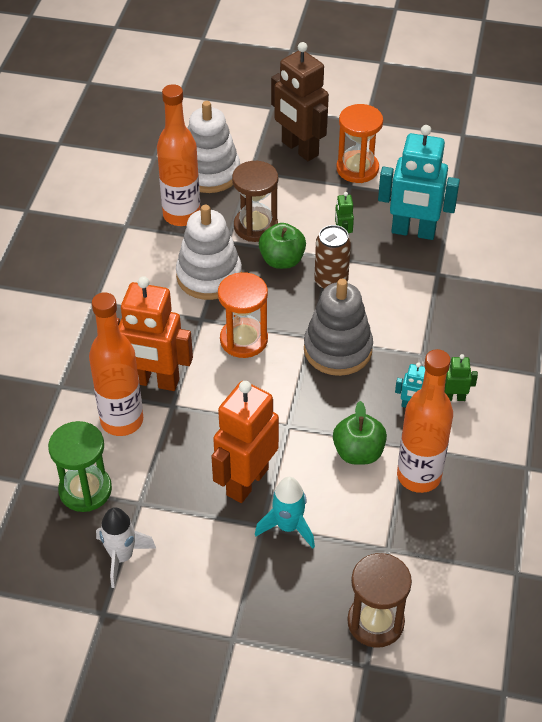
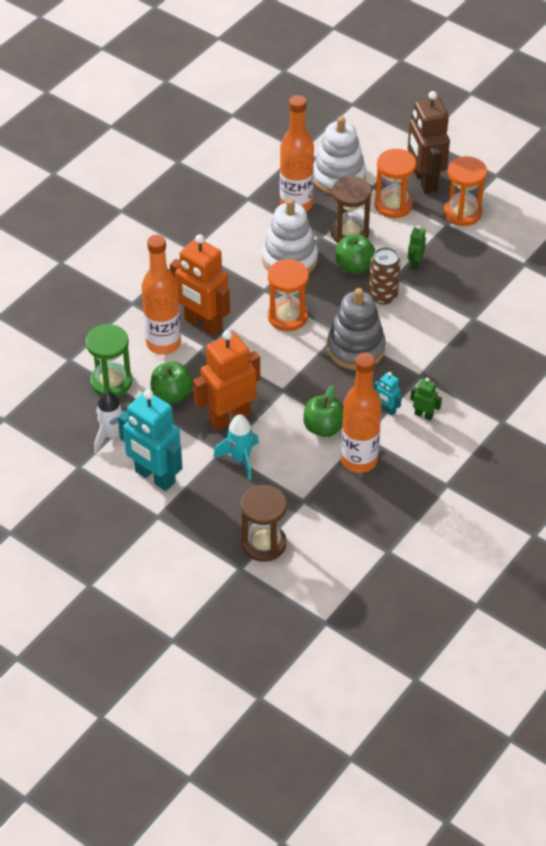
camera: 25 degrees right, 0 degrees up
(165, 478) = (172, 394): none -> green apple
(283, 183) = (393, 205): none -> orange hourglass
(413, 232) = (475, 279): turquoise robot -> turquoise robot (154, 477)

